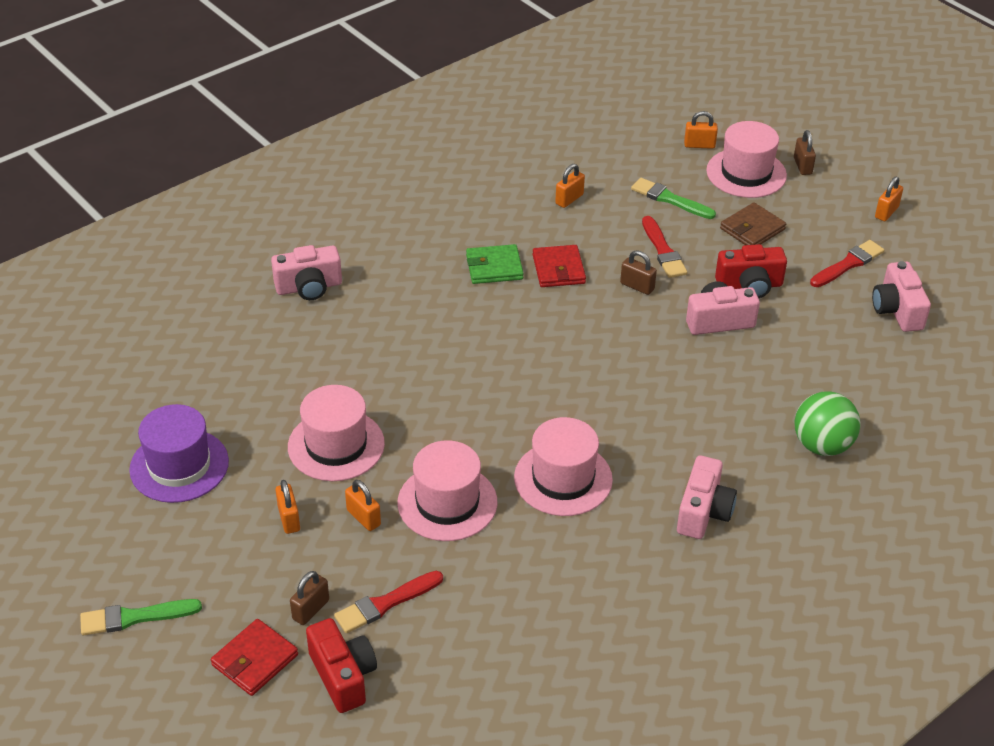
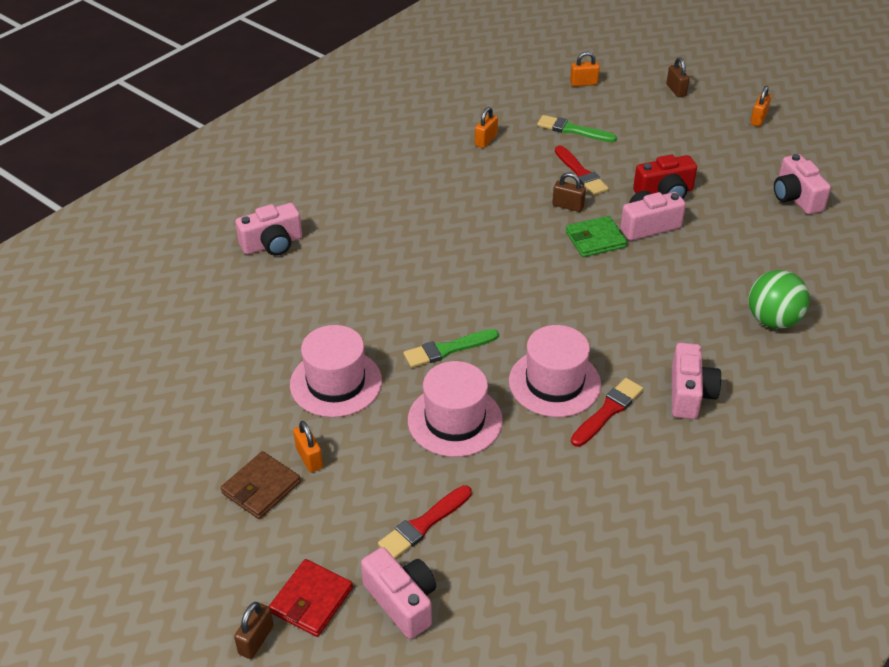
camera: 10 degrees left, 0 degrees up
(135, 617) = (181, 577): green brush -> green brush (447, 349)
(179, 465) = (190, 423): purple hat -> none
(311, 609) = (353, 542): brown padlock -> brown padlock (256, 640)
(343, 676) = (402, 601): red camera -> pink camera
(363, 517) = (380, 446): orange padlock -> none
(494, 267) = (436, 206): green wallet -> green wallet (595, 239)
(558, 269) = (494, 200): red wallet -> none
(746, 173) = (630, 101): pink hat -> none
(752, 229) = (651, 146): brown wallet -> brown wallet (261, 488)
(848, 264) = (741, 165): red brush -> red brush (608, 411)

